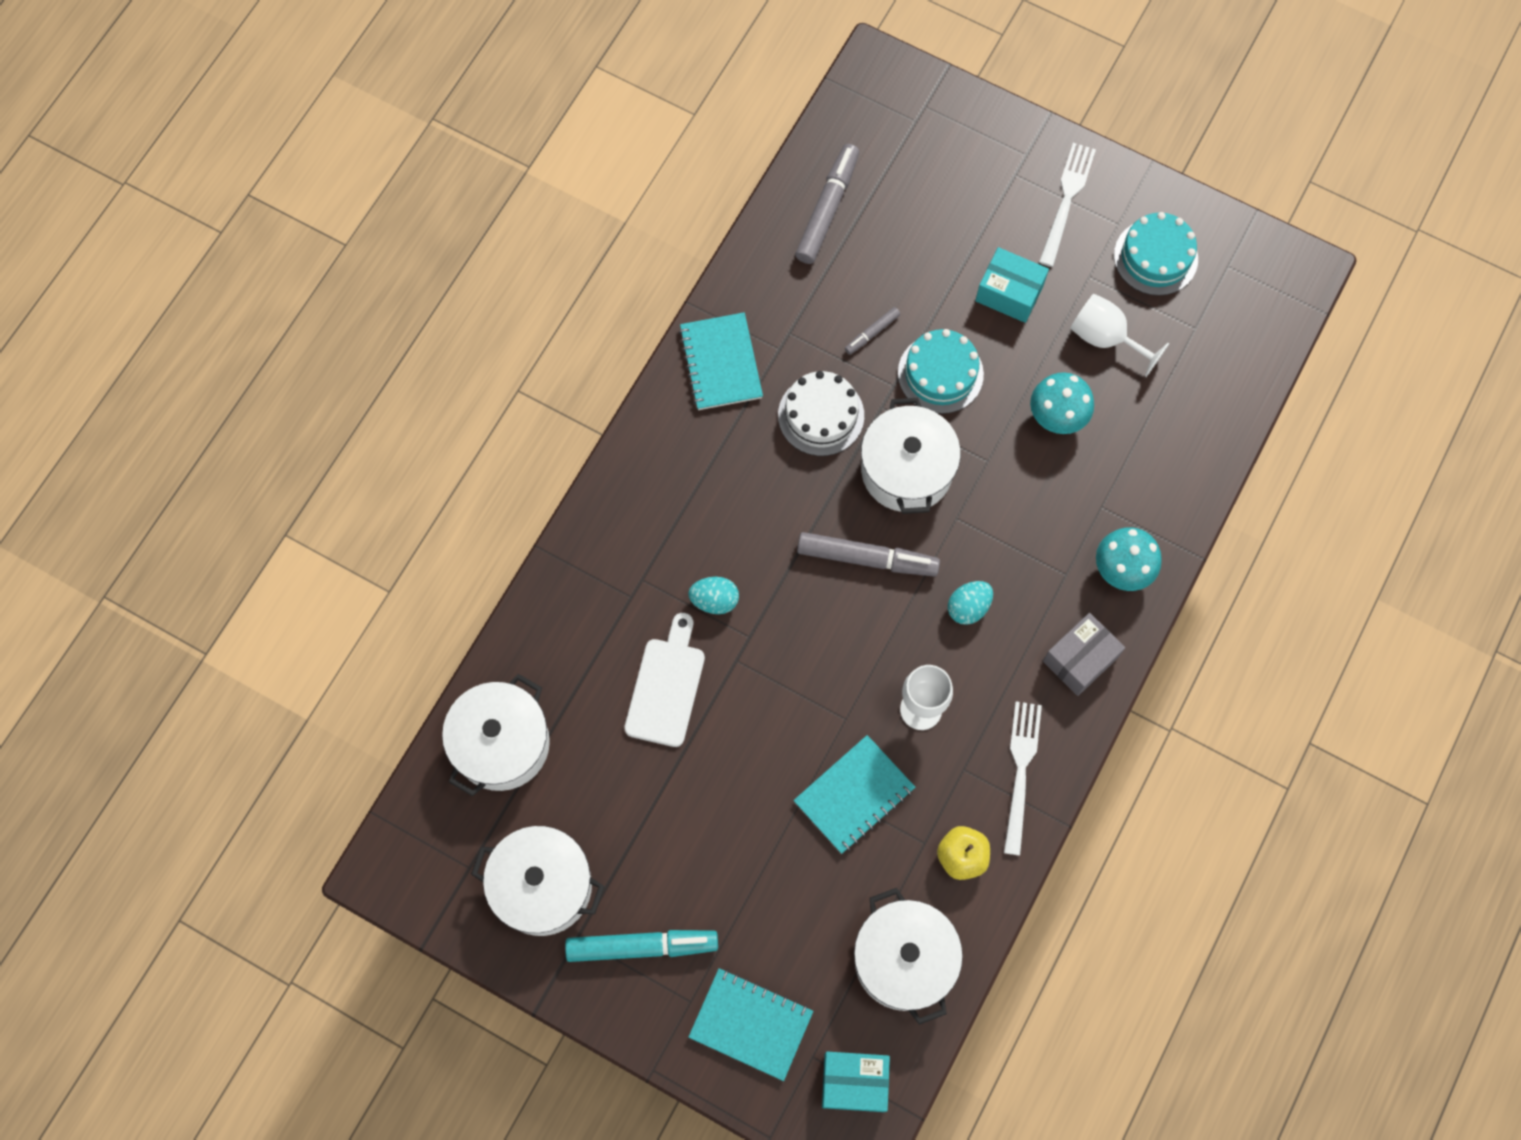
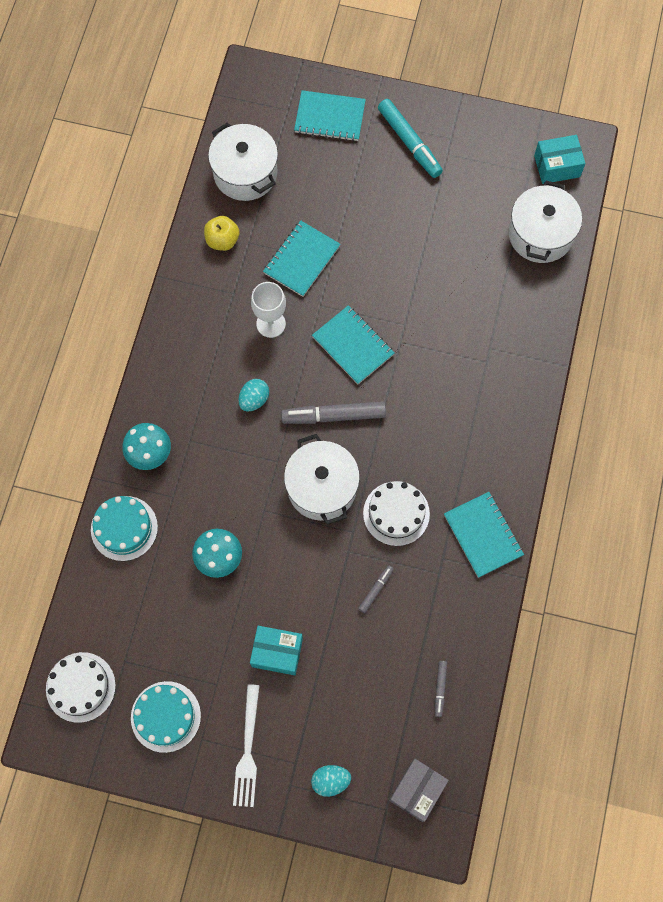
camera: 165 degrees right, 0 degrees up
(543, 886) = (482, 160): white pot -> none
(642, 946) = (409, 142): turquoise marker -> turquoise marker turned 105 degrees counterclockwise
(666, 686) = (445, 296): white cutting board -> none
(714, 600) = (431, 360): turquoise egg -> turquoise egg (330, 781)
(815, 648) = (353, 346): none -> turquoise notebook
(827, 209) = (440, 689): grey marker -> grey marker, size x0.50
(854, 1082) = (259, 102): turquoise box -> turquoise box (557, 166)
(940, 373) = (315, 570): turquoise cake -> turquoise cake (124, 528)
(1020, 771) = (195, 301): white fork -> none
(1080, 659) = (168, 384): grey box -> grey box (417, 790)
(1105, 338) = (194, 633): white goblet -> none
(1252, 312) = (80, 687): none -> white cake

